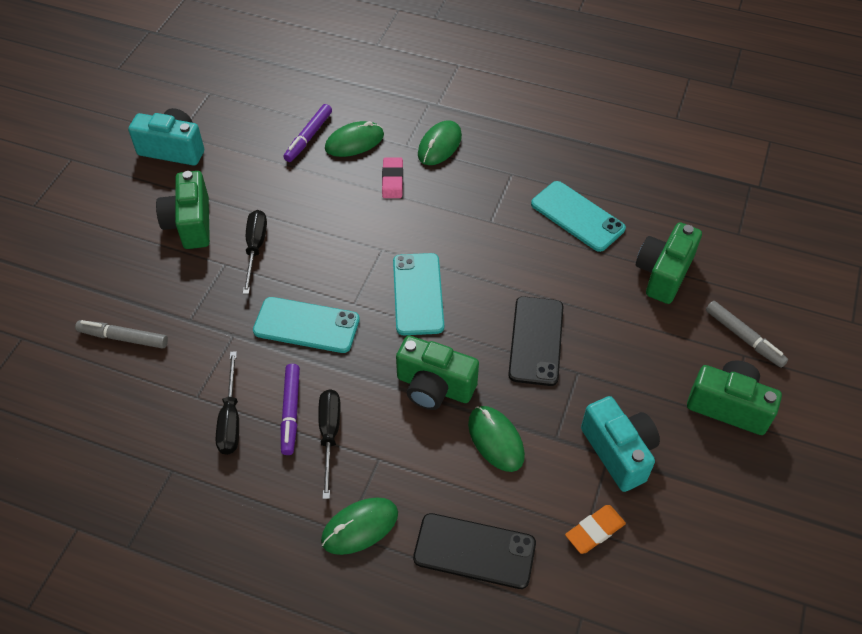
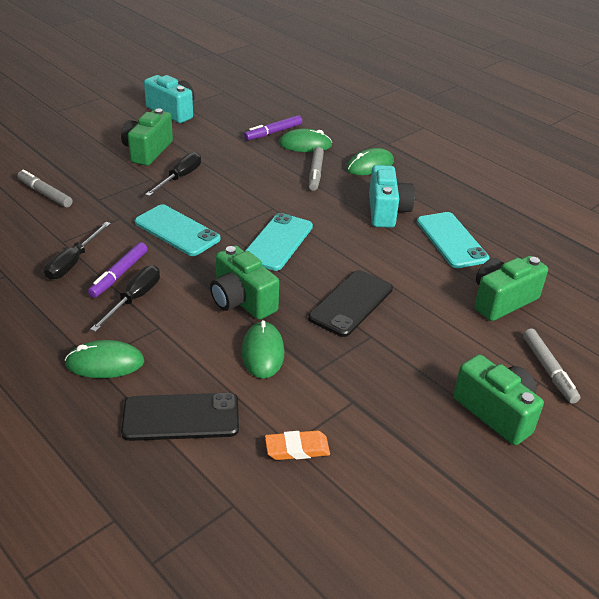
camera: 25 degrees right, 15 degrees down
(392, 180) = (315, 173): pink eraser -> grey marker
(474, 551) = (181, 417): black phone -> black phone turned 45 degrees counterclockwise
(619, 452) = (364, 403): turquoise camera -> turquoise camera (387, 211)

